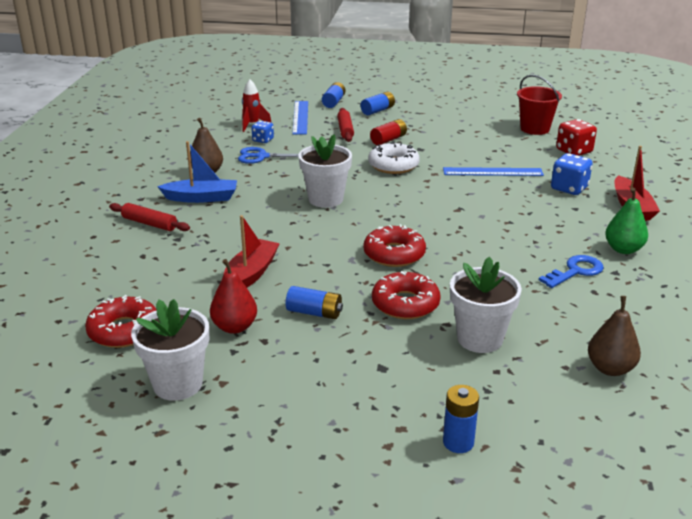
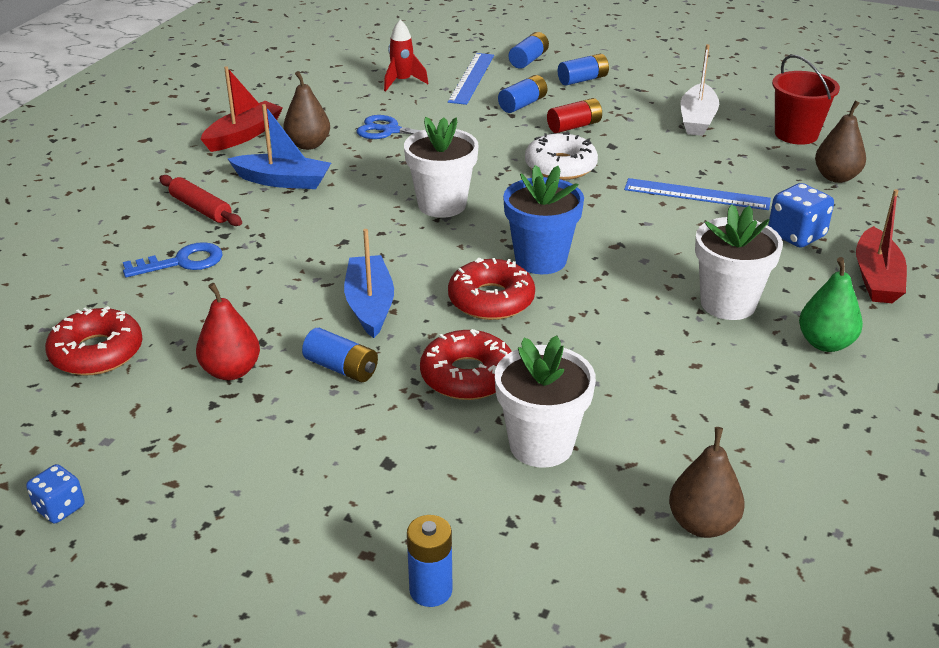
camera: 15 degrees right, 5 degrees up
(178, 384) = (123, 437): white flower pot -> white flower pot (728, 304)
(251, 274) = (289, 299): red boat -> red boat (244, 135)
(263, 140) = (404, 106): blue dice -> blue dice (60, 508)
(311, 269) = (370, 305): none -> blue boat
(345, 130) = (522, 104): red rolling pin -> blue battery
(413, 224) = (540, 260): none -> blue flower pot
(467, 127) = (697, 119): none -> white boat
(574, 151) = (836, 177): red dice -> brown pear
(575, 271) = (734, 366): blue key -> blue key (182, 262)

